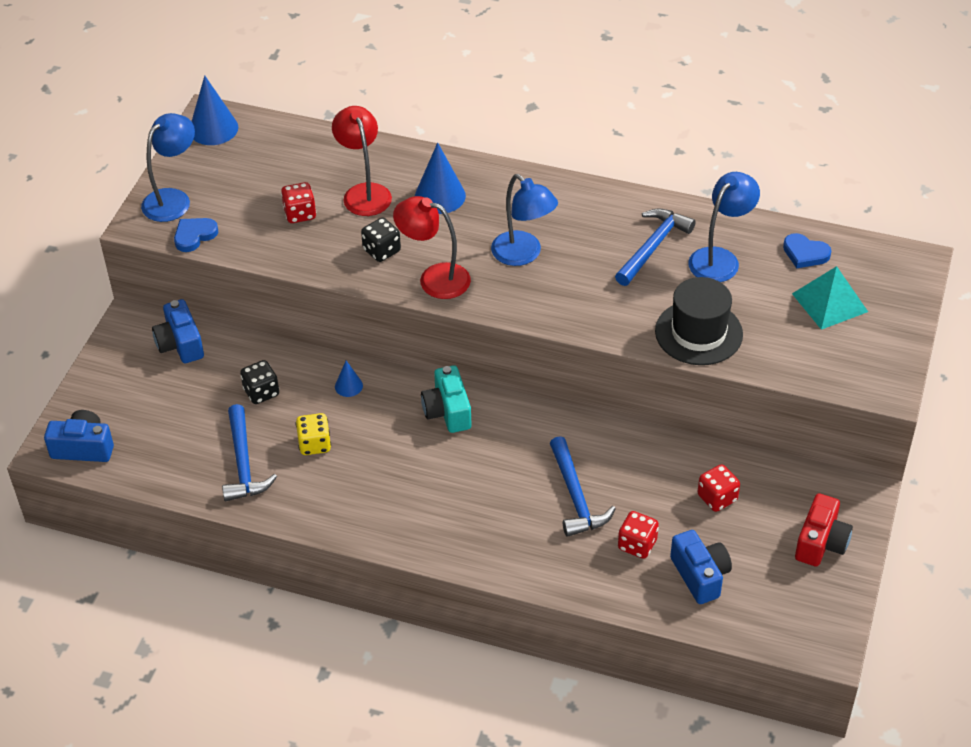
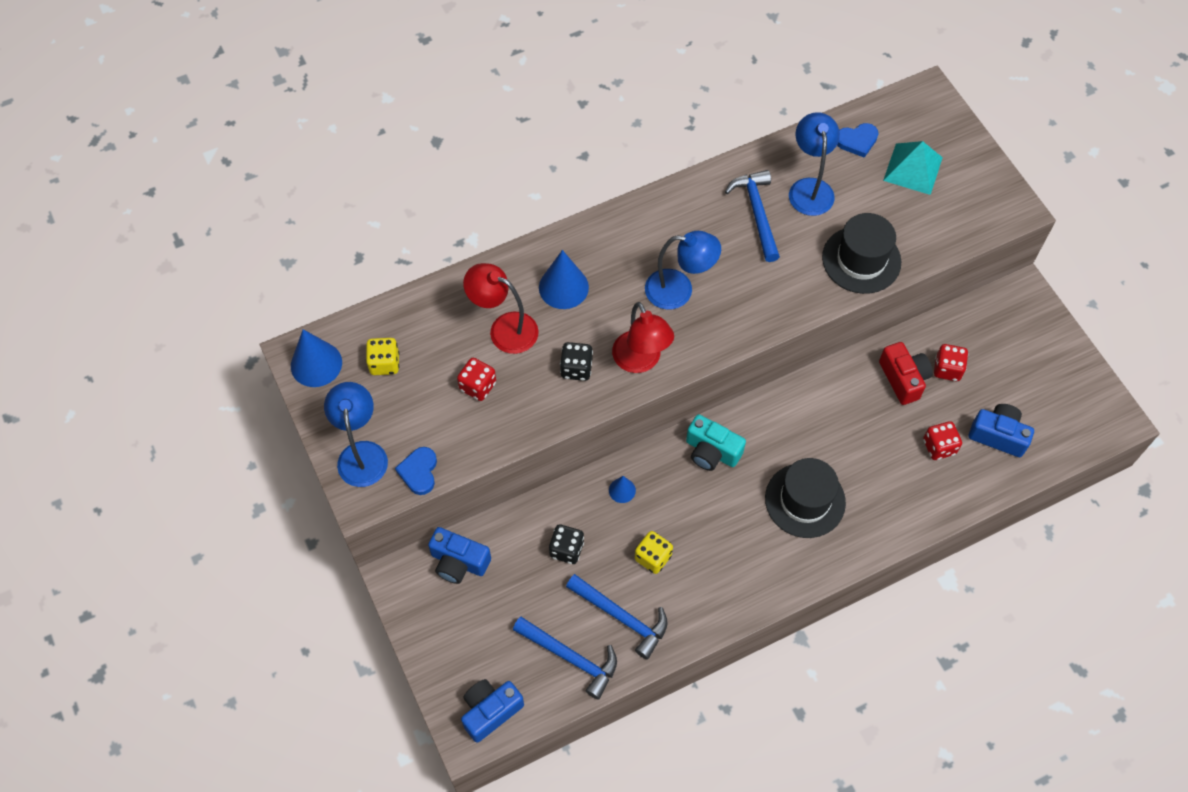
camera: 45 degrees left, 15 degrees up
(257, 158) = (384, 363): none -> yellow dice
(434, 278) = (641, 361): red lamp -> red lamp turned 90 degrees counterclockwise
(477, 496) = (805, 500): none -> black hat
(576, 496) = (864, 444): blue hammer -> blue hammer (570, 657)
(821, 542) = (1037, 349): red camera -> red camera (903, 379)

